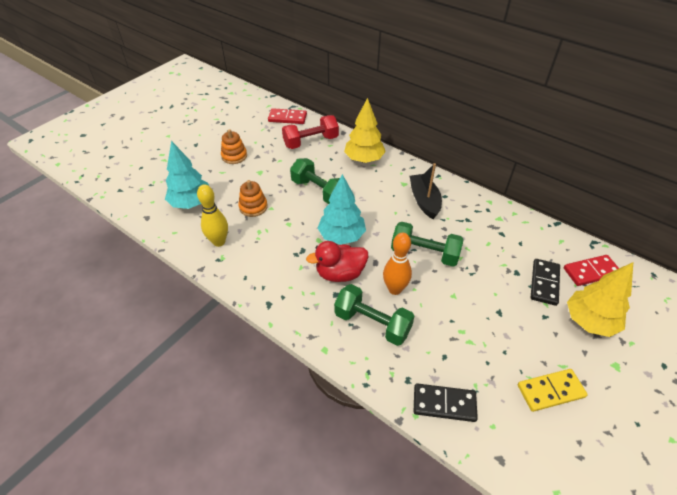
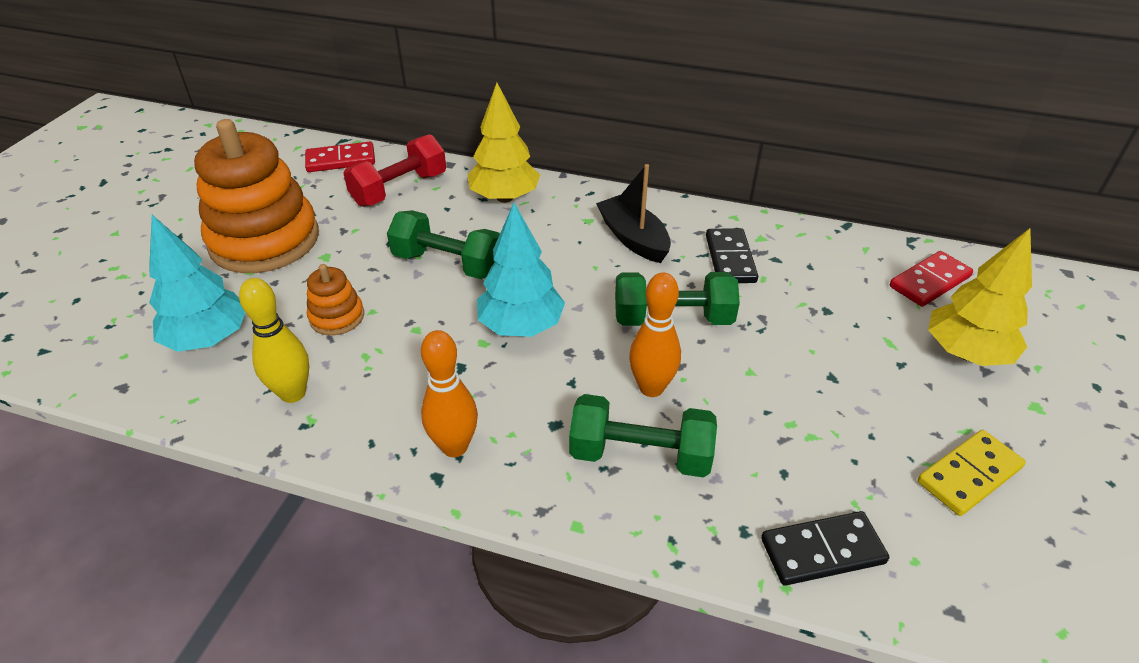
camera: 20 degrees left, 5 degrees down
(234, 156) = (264, 240): orange stacking toy -> orange stacking toy, size x2.21
(283, 291) = (454, 446): none -> orange bowling pin
(340, 273) = (546, 388): red duck -> none
(544, 283) = (874, 315): black domino -> black domino (730, 259)

